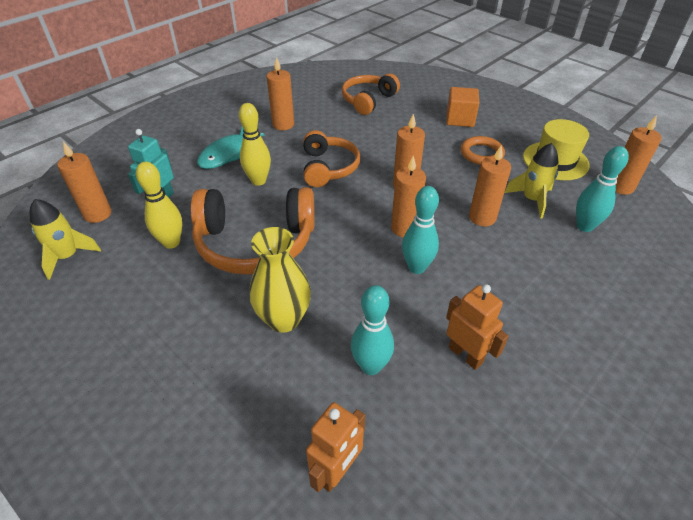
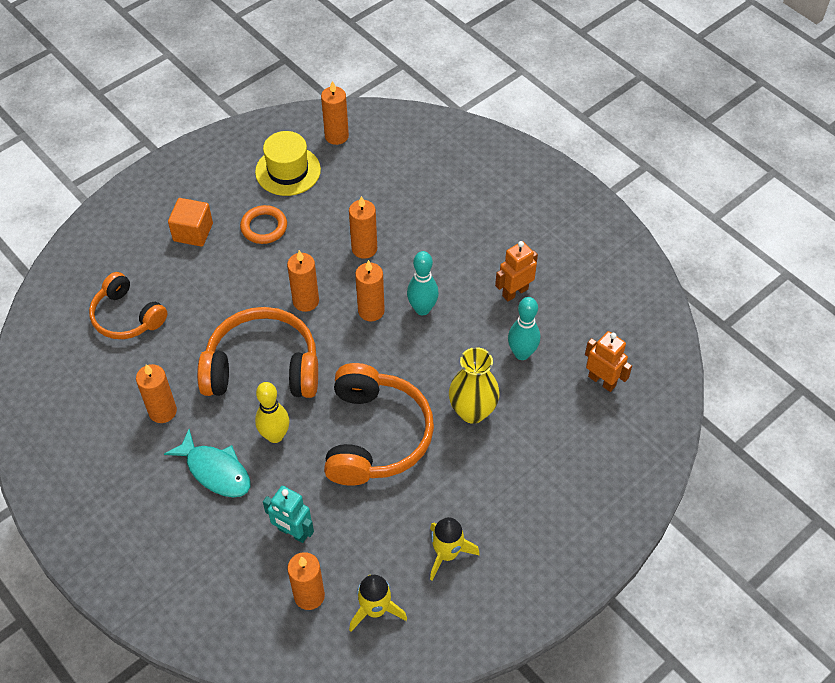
camera: 85 degrees left, 10 degrees up
(171, 242) = (366, 512): yellow bowling pin -> none
(328, 167) = (263, 367): orange headphones -> orange headphones, size x1.57
(532, 200) = (344, 205): yellow rocket -> yellow rocket (447, 553)
(584, 226) = (386, 179): turquoise bowling pin -> none

